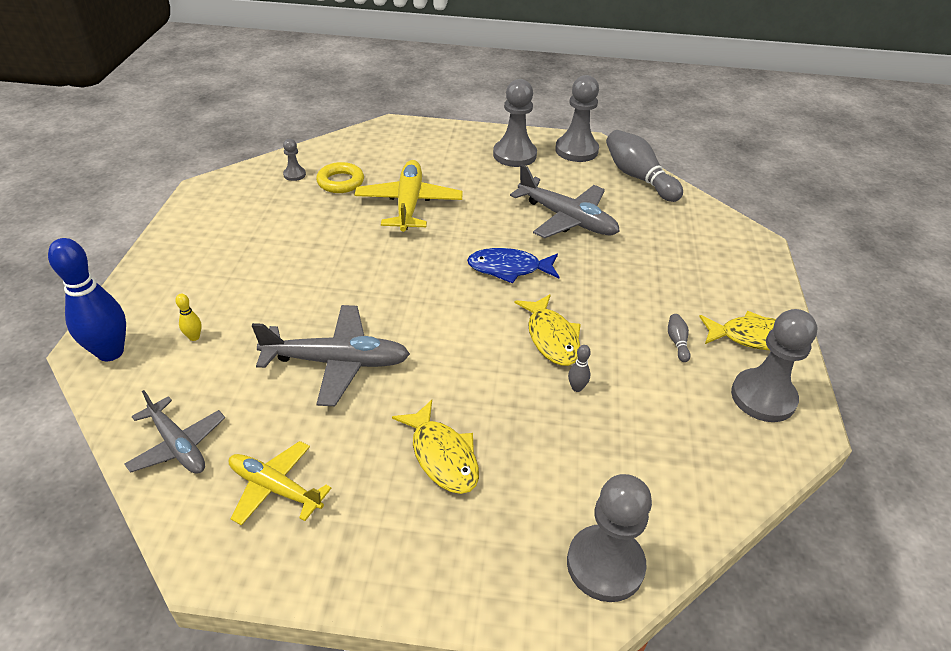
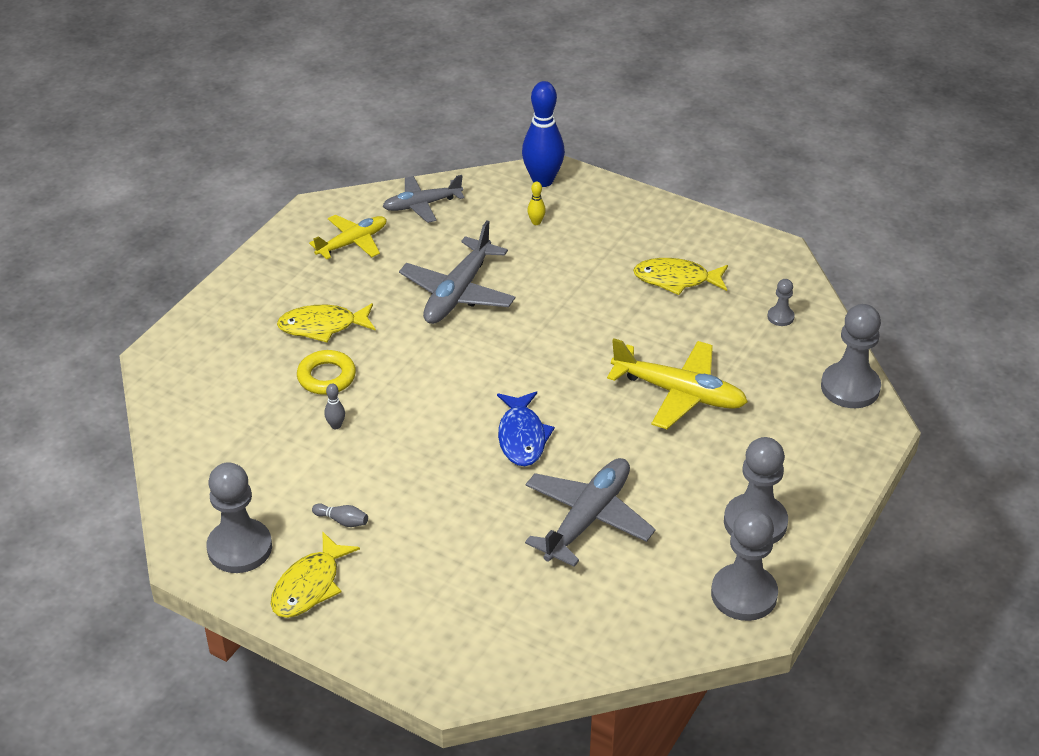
camera: 115 degrees right, 0 degrees up
(340, 182) = (749, 349): yellow ring -> yellow ring (326, 377)
(508, 268) = (522, 437): blue fish -> blue fish turned 150 degrees clockwise
(551, 338) = (405, 432): yellow fish -> yellow fish (676, 279)
(566, 219) = (587, 519): grey plane -> grey plane turned 150 degrees clockwise
(605, 564) = (177, 378): grey pawn -> grey pawn (850, 387)
(638, 177) = (646, 633): grey bowling pin -> none

